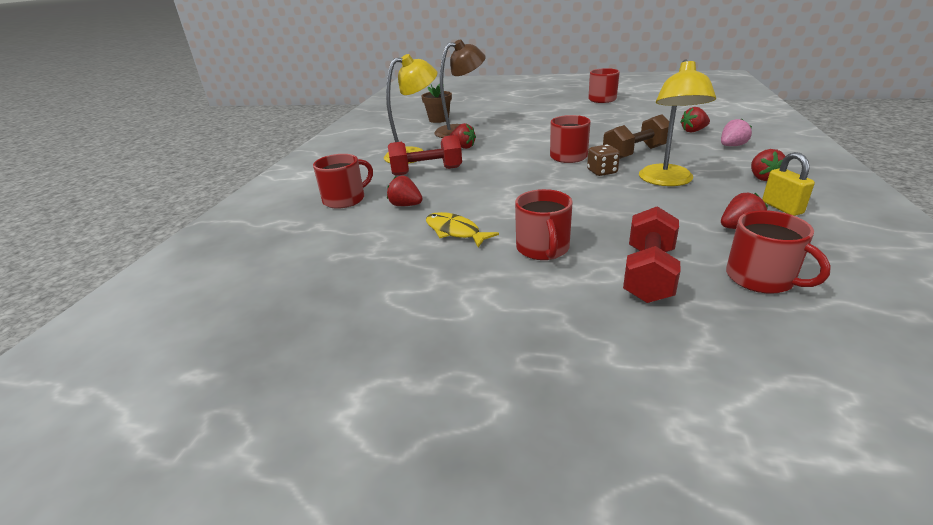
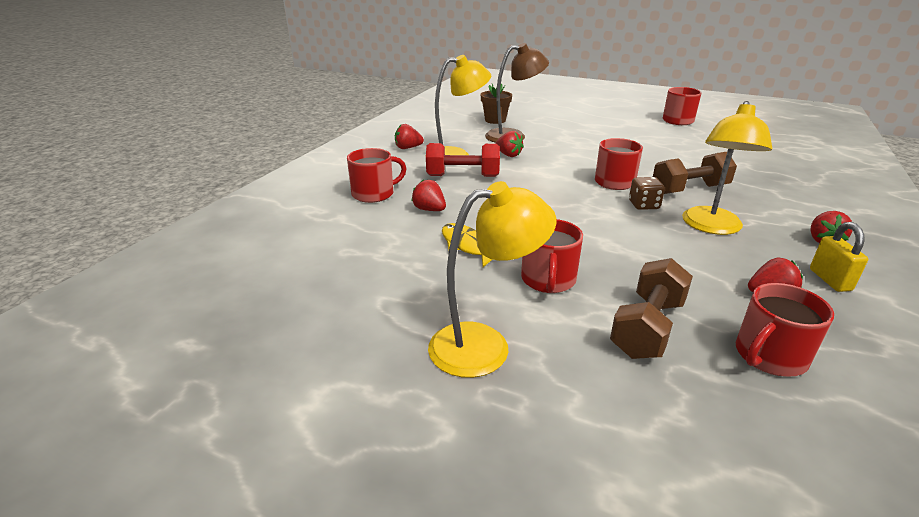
camera: 10 degrees right, 0 degrees up
(507, 317) = (485, 345): none -> yellow lamp
(648, 274) = (647, 328): red dumbbell -> brown dumbbell
(693, 131) = (766, 173): red strawberry -> red strawberry (408, 148)
(732, 146) = (803, 197): pink strawberry -> none
(761, 278) = (769, 356): red mug -> red mug turned 75 degrees clockwise

